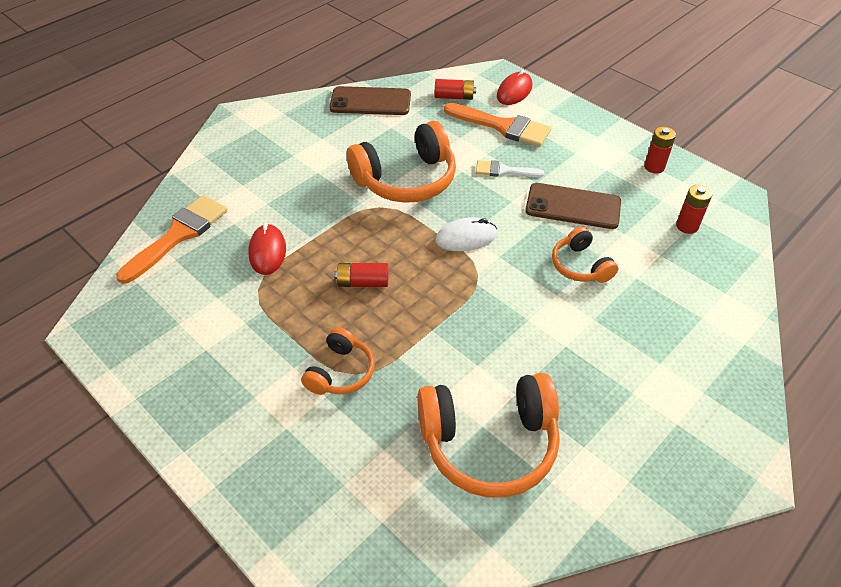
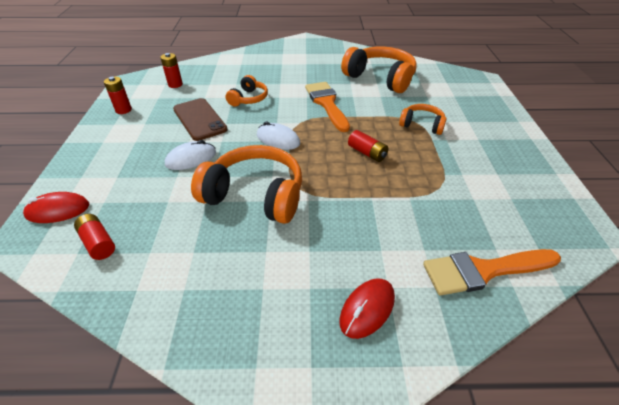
camera: 135 degrees left, 5 degrees down
(267, 252) = (413, 208): red mouse -> red mouse (367, 309)
(341, 372) = (422, 125): orange headphones -> orange headphones turned 45 degrees clockwise
(370, 102) = (160, 301): brown phone -> none
(503, 126) = (128, 187): orange brush -> orange brush (327, 103)
(504, 171) = (191, 158): white brush -> white mouse

